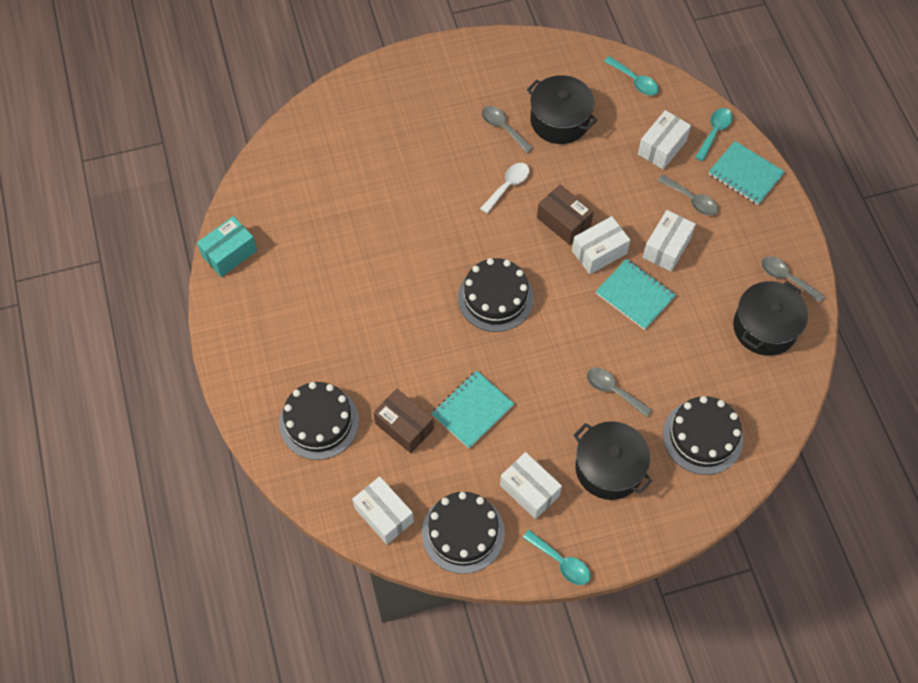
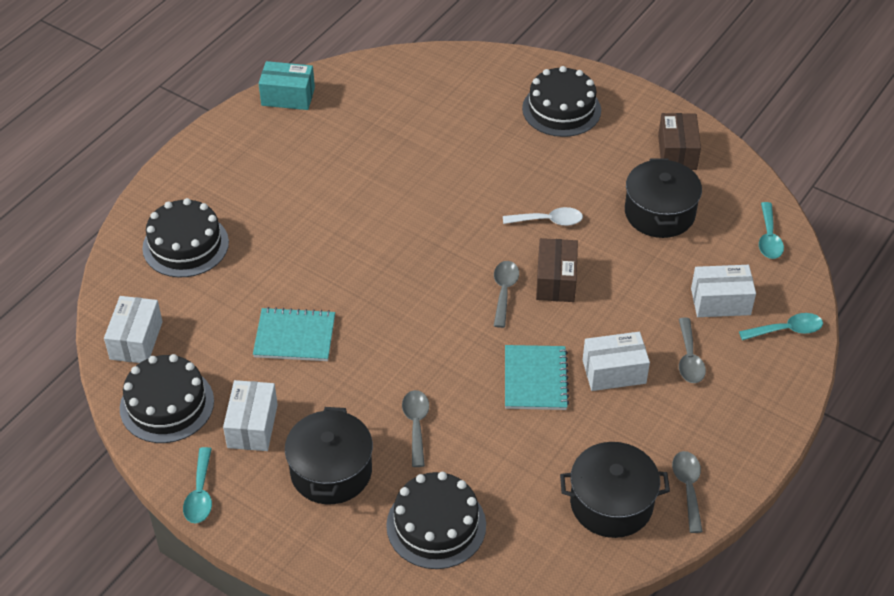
camera: 50 degrees right, 15 degrees down
(404, 426) = (234, 301): brown box -> brown box (677, 152)
(495, 298) = (424, 282): black cake -> black cake (561, 109)
(503, 128) = (604, 181): grey spoon -> grey spoon (504, 291)
(599, 252) = (552, 325): white box -> none
(745, 174) = (768, 383): turquoise notebook -> none

